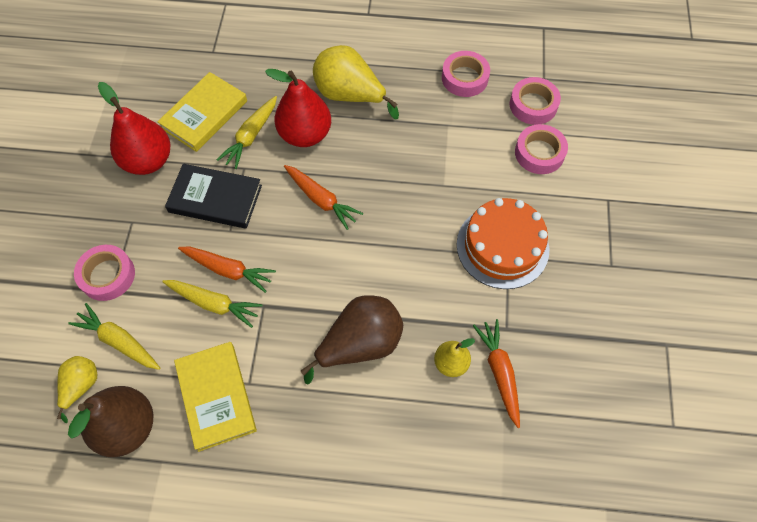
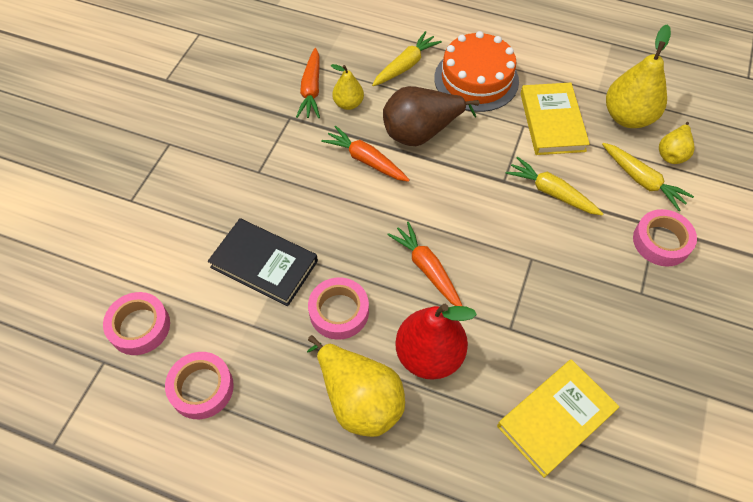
camera: 165 degrees left, 5 degrees down
(127, 427) = (628, 117): brown pear -> yellow pear
(148, 161) = (627, 366): red pear -> none
(215, 199) = (546, 298): black book -> black book (264, 264)
(228, 270) = (535, 219): orange carrot -> orange carrot (366, 160)
(251, 136) = (497, 369): yellow carrot -> yellow carrot (406, 65)
(502, 246) = (259, 181): orange cake -> orange cake (476, 79)
(539, 153) = (168, 265): pink tape -> pink tape (339, 311)

